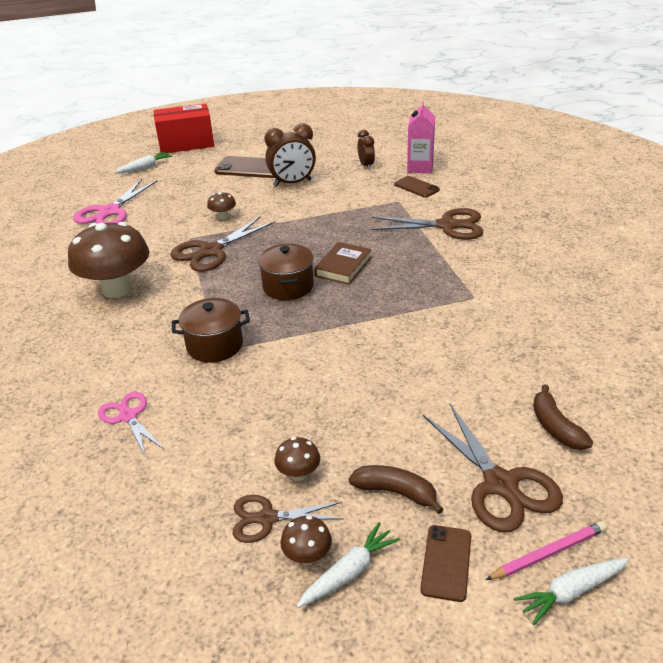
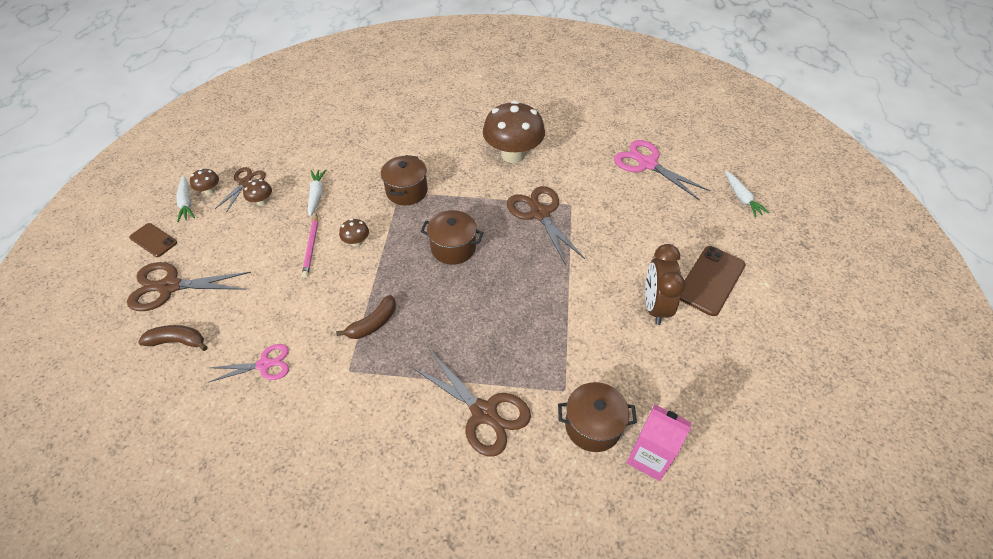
camera: 110 degrees right, 15 degrees up
(128, 416) = (367, 144): pink scissors -> pink scissors (264, 365)
(186, 144) = (801, 240): red box -> none
(223, 217) = (601, 234): brown mushroom -> brown mushroom (356, 242)
(343, 267) = (459, 293): brown book -> none
(366, 165) = (678, 396): brown clock -> none
(396, 492) = (211, 237): brown banana -> brown banana (373, 323)
(416, 187) = (592, 426): brown phone -> brown pot
(447, 226) = (484, 413): brown scissors -> brown scissors turned 75 degrees counterclockwise
(548, 553) = (114, 284): pink pencil -> pink pencil (311, 247)
(571, 592) = (88, 281): white carrot -> white carrot (316, 195)

